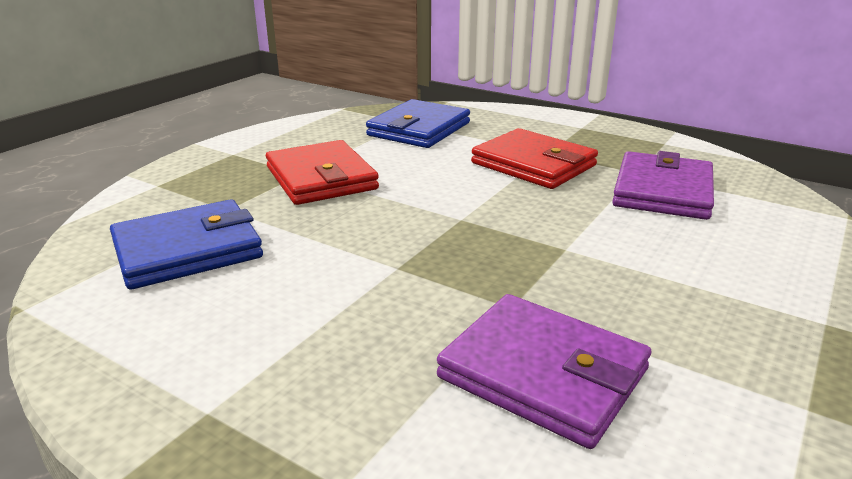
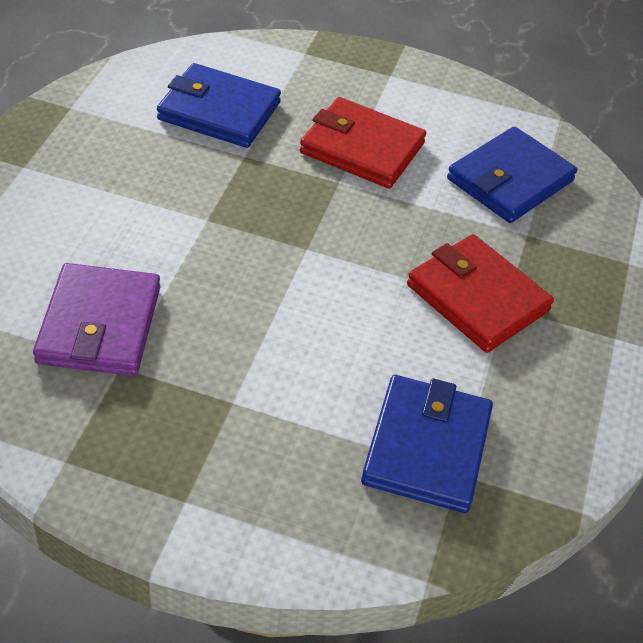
camera: 160 degrees right, 20 degrees up
(533, 164) = (249, 365): red wallet -> red wallet (362, 148)
(543, 373) = (219, 111): purple wallet -> blue wallet

